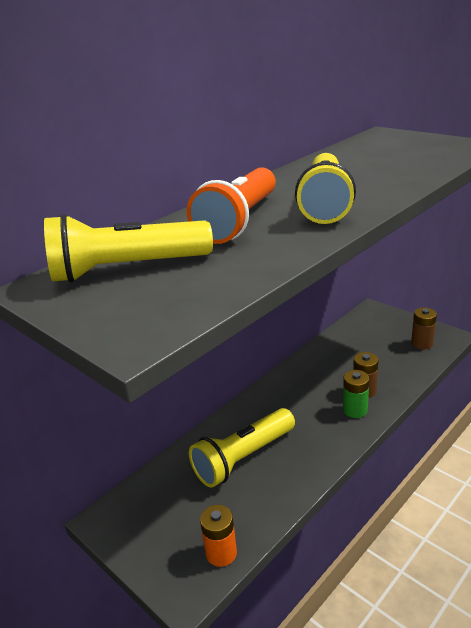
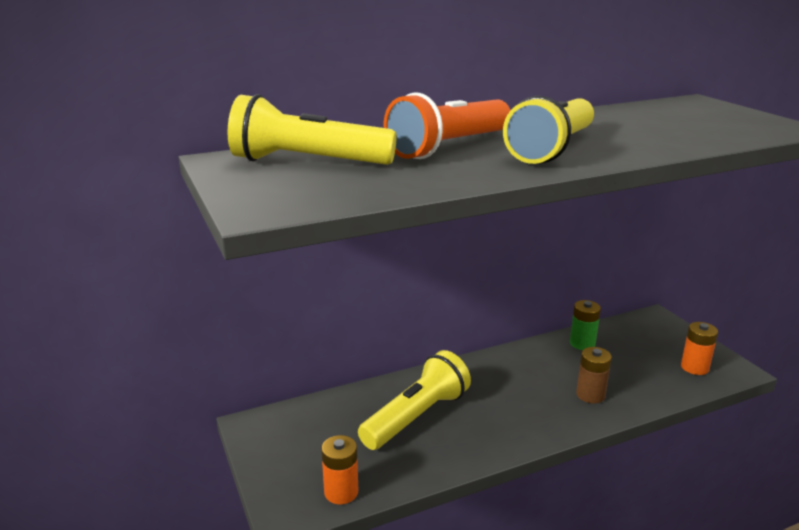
camera: 20 degrees right, 5 degrees down
(243, 458) = (416, 417): yellow flashlight -> yellow flashlight turned 150 degrees clockwise
(355, 410) = (567, 410): green battery -> green battery (582, 343)
(422, 343) = (694, 367): brown battery -> orange battery

